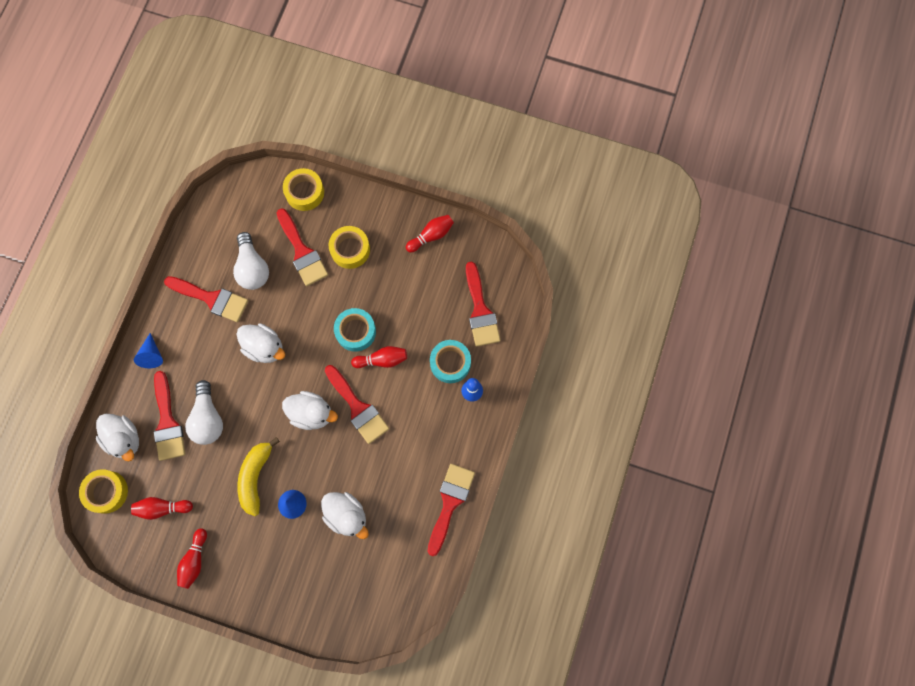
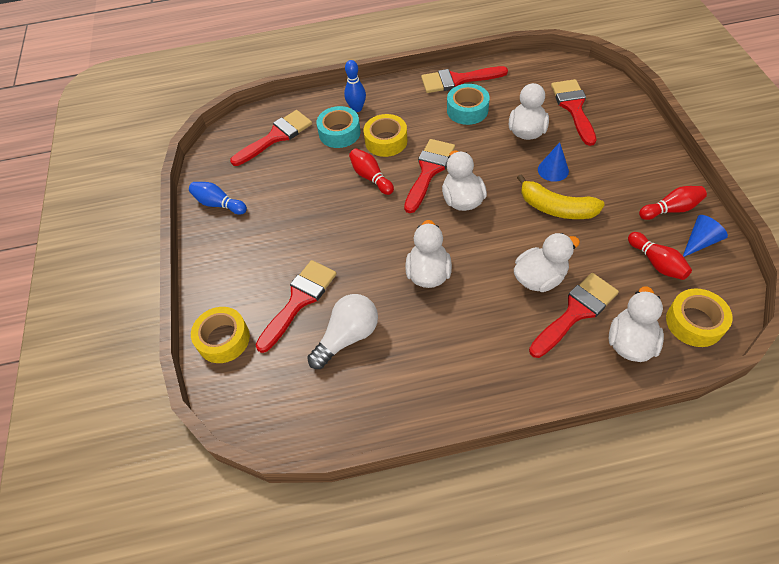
camera: 115 degrees left, 20 degrees down
(152, 355) = (520, 376): blue cone -> blue cone (700, 241)
(208, 419) = (539, 278): white light bulb -> white duck
(211, 299) = (411, 356): red brush -> red brush (574, 108)
(255, 477) = (556, 208): yellow banana -> yellow banana turned 45 degrees clockwise
(350, 250) = (271, 260): yellow tape -> yellow tape (386, 141)
(355, 331) = (357, 210): turquoise tape -> turquoise tape (467, 110)
(431, 236) = (219, 204): red bowling pin -> blue bowling pin

